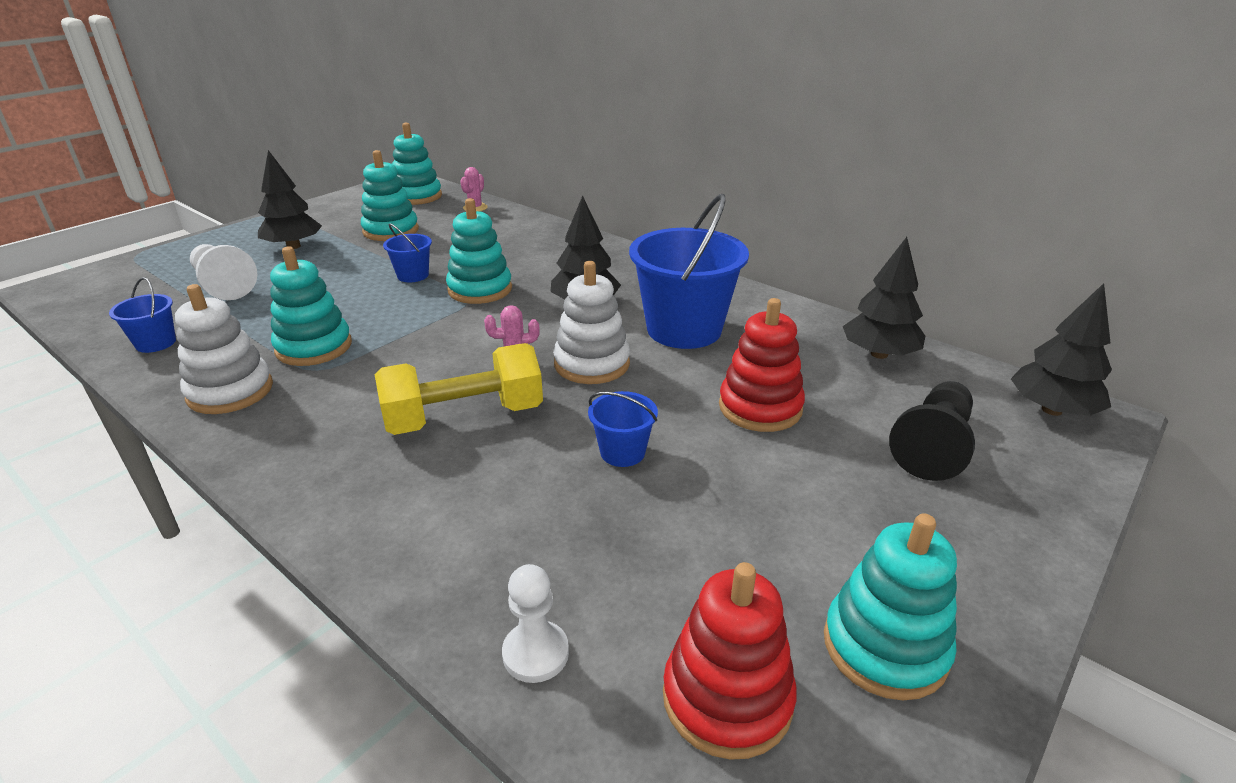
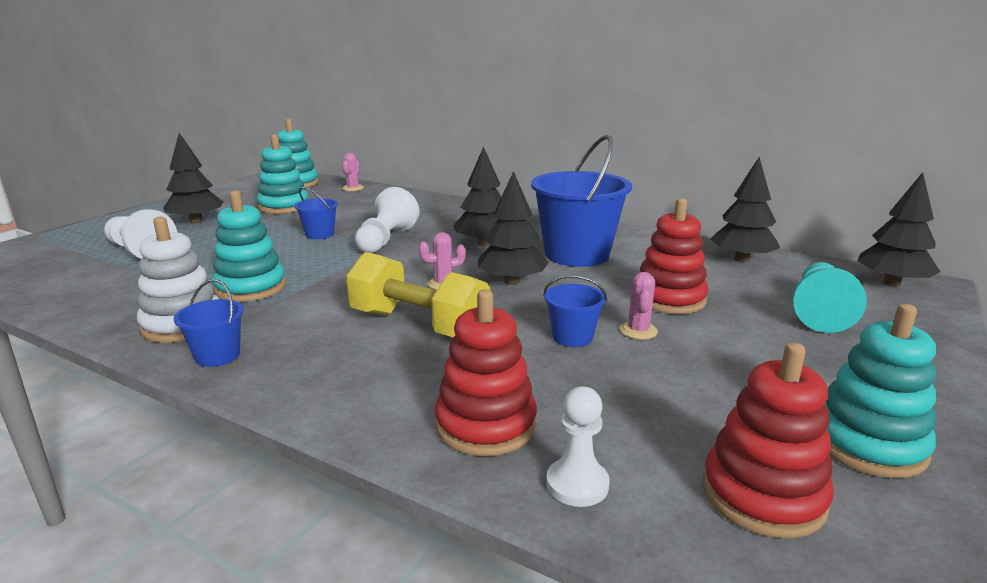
camera: 10 degrees left, 10 degrees down
(156, 343) = (89, 296): blue bucket -> blue bucket (217, 356)
(464, 417) = (418, 325): yellow dumbbell -> yellow dumbbell turned 60 degrees clockwise
(476, 562) = (485, 425): none -> red stacking toy
(480, 289) = (386, 240): turquoise stacking toy -> white pawn
(592, 364) = (512, 281): white stacking toy -> black tree
(701, 451) = (638, 331): none -> pink cactus
(933, 446) = (819, 312): black pawn -> turquoise pawn

